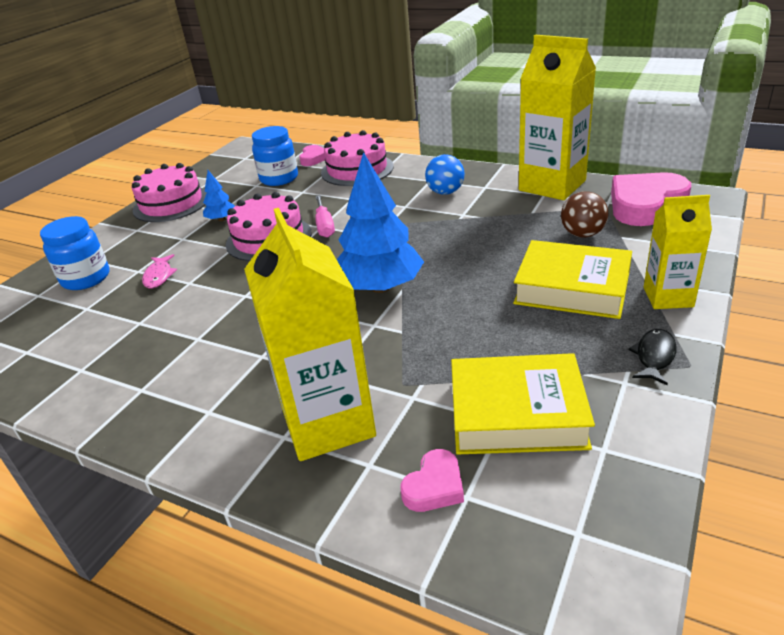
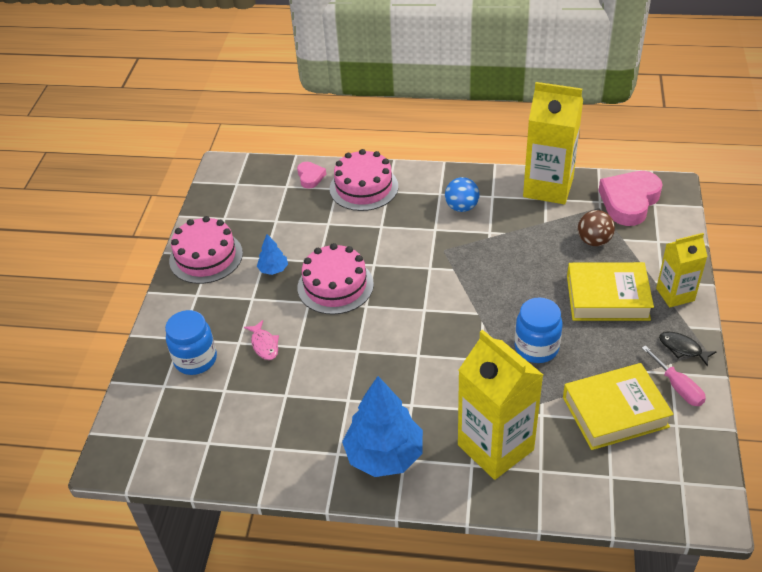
camera: 20 degrees left, 10 degrees up
(279, 178) = (293, 209): blue jar -> blue jar (536, 348)
(324, 226) = (377, 263): pink screwdriver -> pink screwdriver (677, 387)
(380, 287) = (464, 322): blue tree -> blue tree (384, 455)
(434, 486) = (589, 475): pink heart -> none
(654, 357) = (682, 348): black fish -> black fish turned 60 degrees counterclockwise

